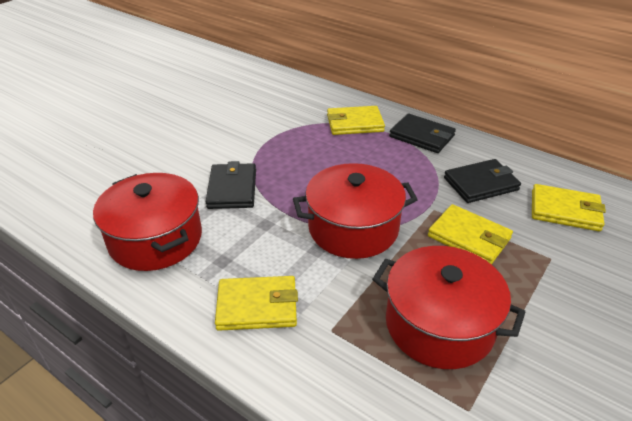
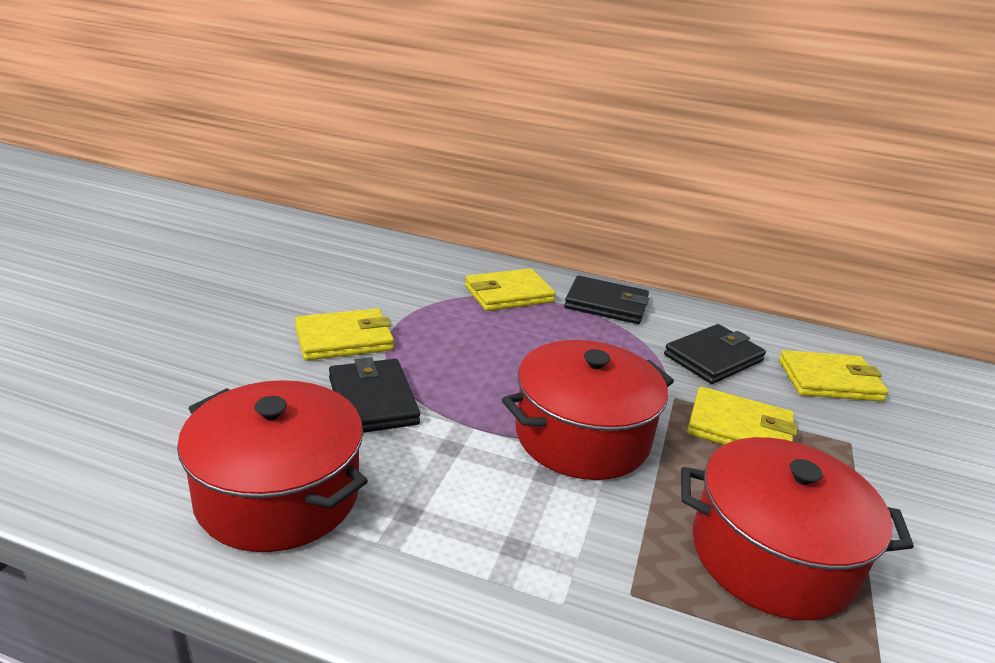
camera: 20 degrees left, 10 degrees down
(257, 306) = (500, 576): yellow wallet -> yellow wallet (344, 339)

